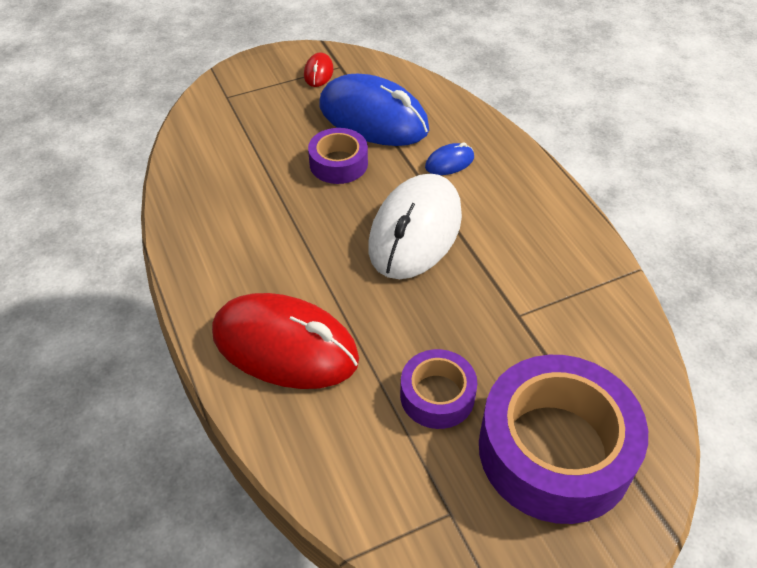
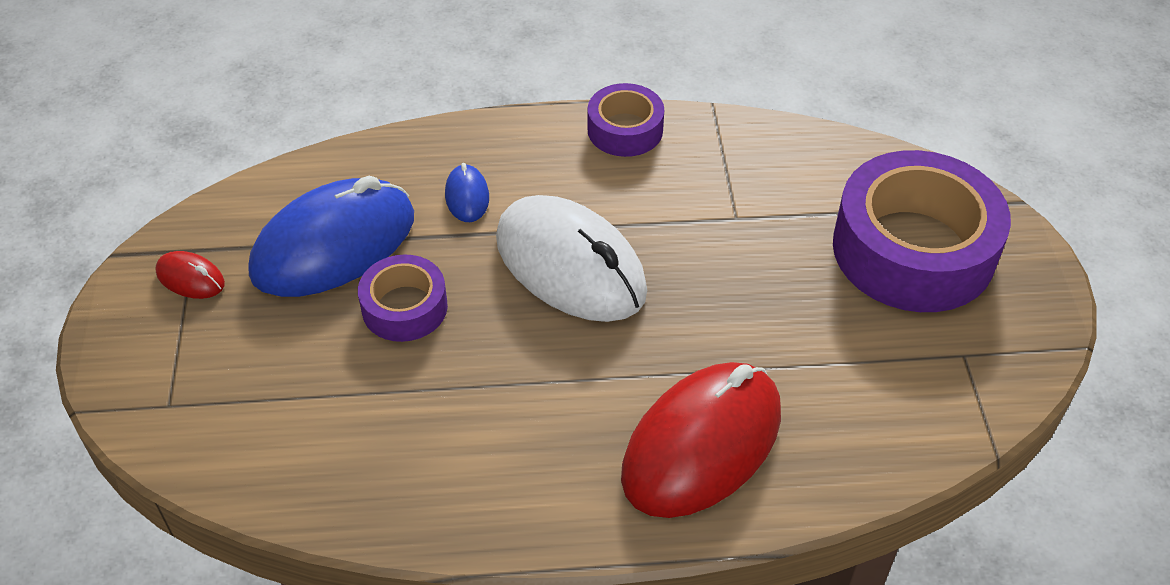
camera: 70 degrees left, 0 degrees up
(437, 395) = (820, 321): purple tape -> purple tape (625, 130)

